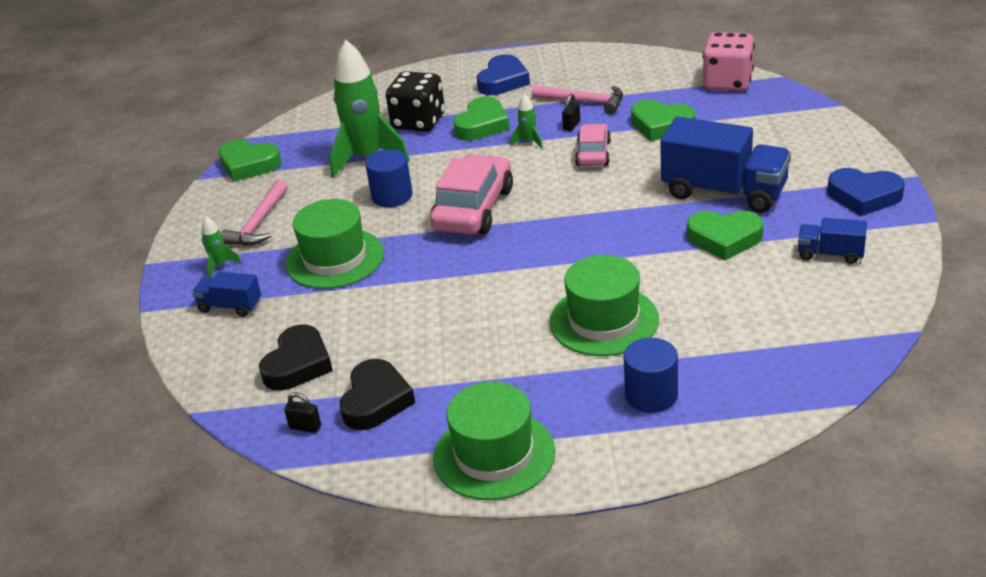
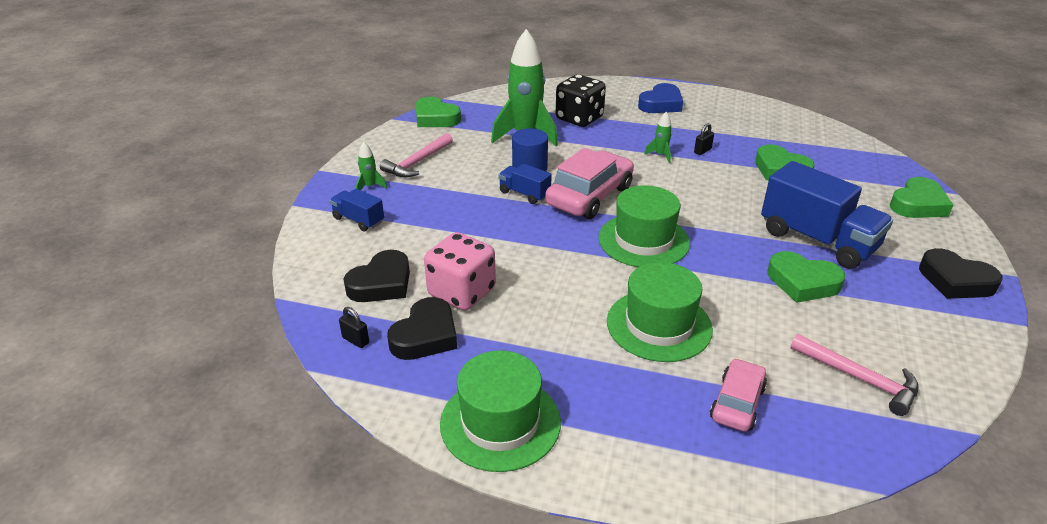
camera: 15 degrees right, 0 degrees up
(335, 259) = (459, 205): green hat -> green hat (643, 240)
(482, 125) = (628, 133): green heart -> green heart (918, 204)
(584, 102) = (721, 135): pink hammer -> pink hammer (860, 379)
(593, 154) = (711, 178): pink car -> pink car (737, 403)
(651, 395) = (673, 412): blue cylinder -> none
(727, 82) = (853, 149): pink dice -> pink dice (462, 292)
(830, 254) = (904, 326): blue truck -> blue truck (524, 194)
(864, 196) = (955, 281): blue heart -> black heart

